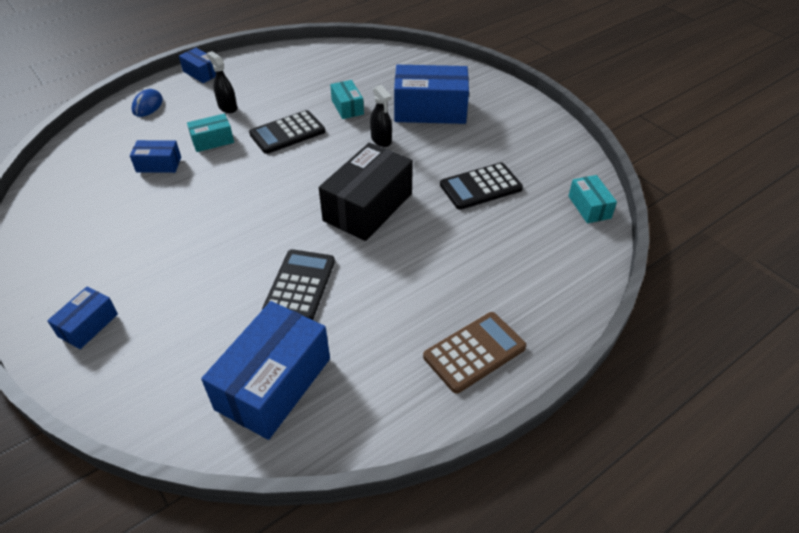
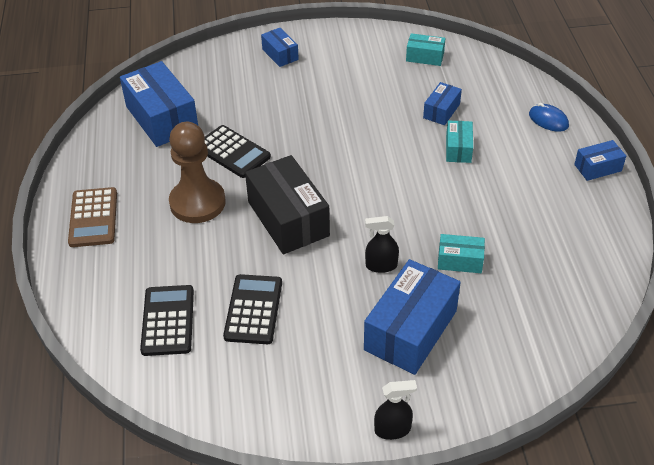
camera: 120 degrees right, 0 degrees up
(227, 107) = (513, 171): black spray bottle -> black spray bottle (392, 429)
(287, 133) = (439, 201): black calculator -> black calculator (168, 321)
(392, 277) = (197, 203): none -> brown pawn
(589, 207) = (159, 381): turquoise box -> turquoise box (425, 57)

